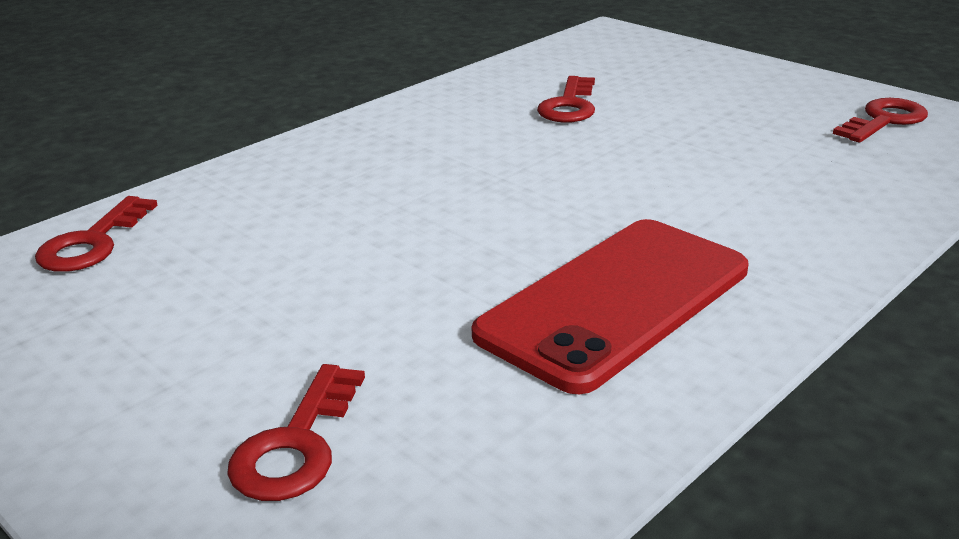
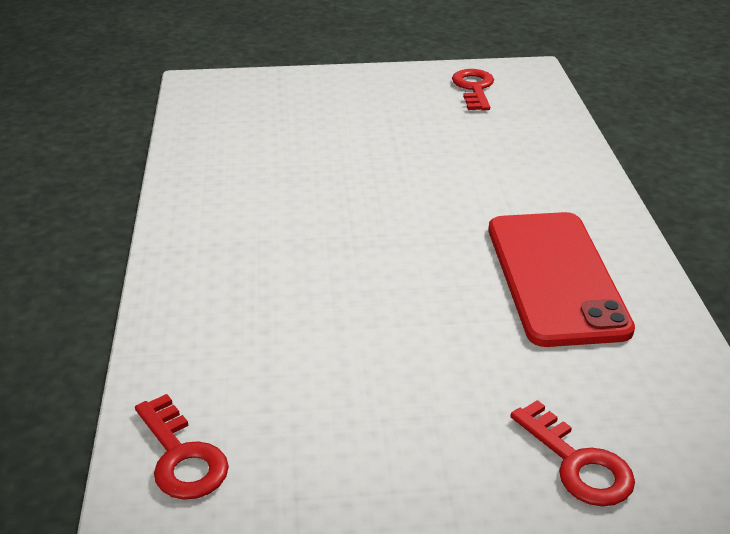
camera: 50 degrees left, 5 degrees up
(569, 106) = (290, 159): red key -> none

